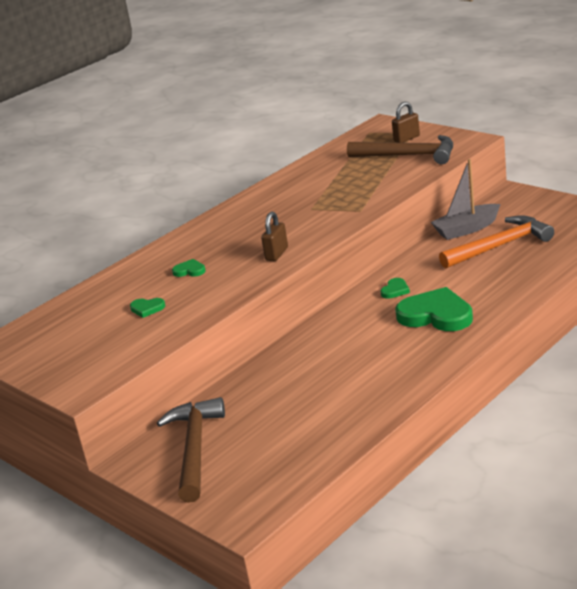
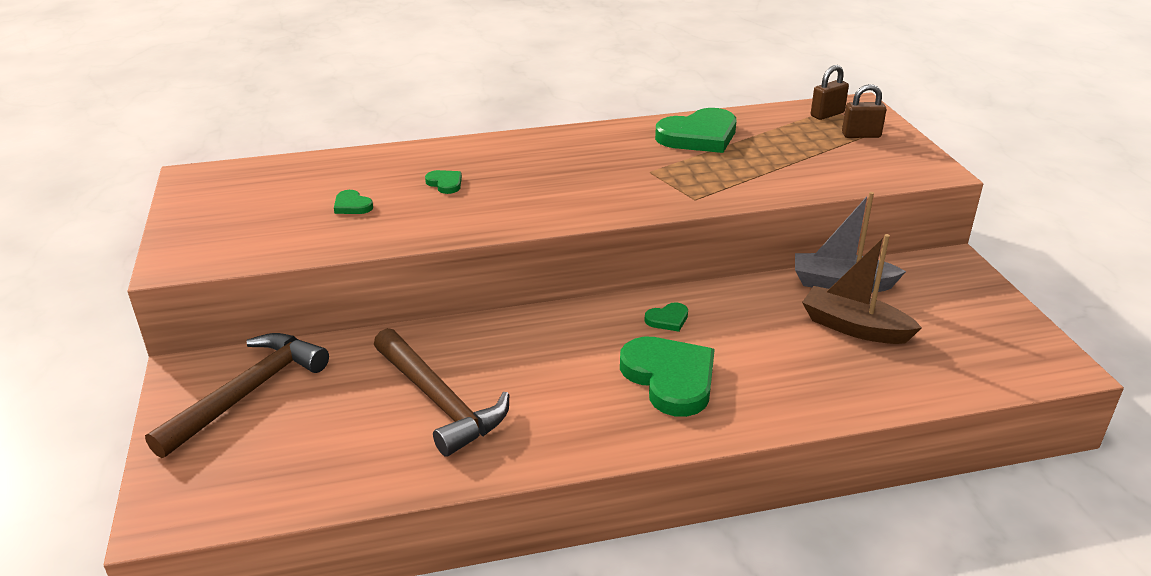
camera: 30 degrees right, 5 degrees up
(276, 254) = (544, 207): brown padlock -> brown padlock (827, 114)
(311, 178) = (699, 136): none -> green heart
(408, 155) = (836, 156): brown hammer -> brown hammer (440, 401)
(500, 246) = (854, 327): orange hammer -> brown boat

